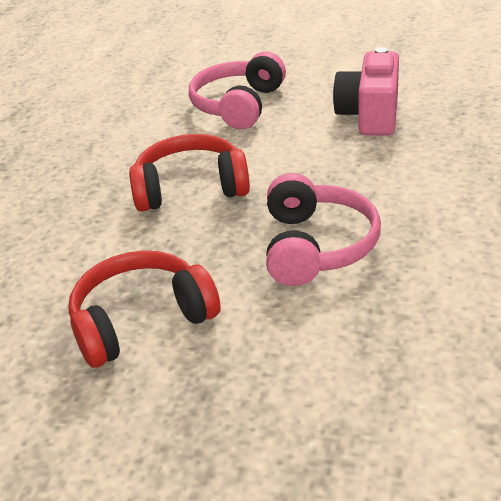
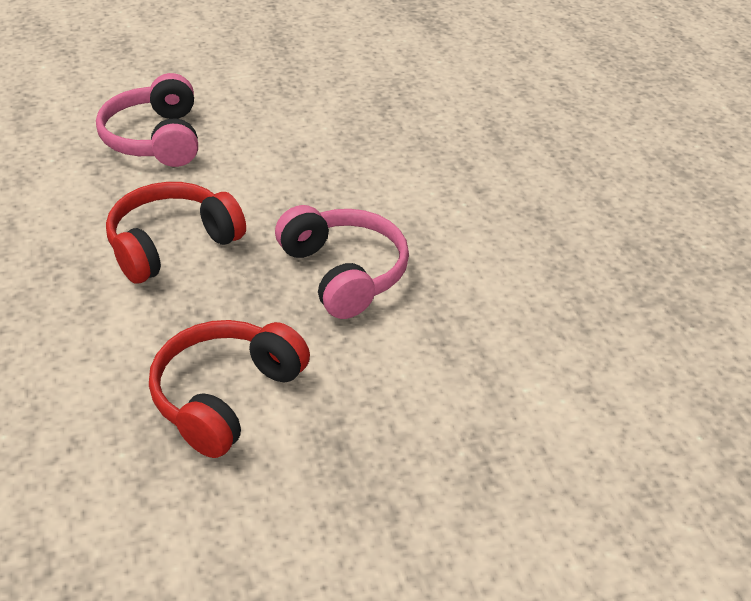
camera: 35 degrees left, 5 degrees up
(370, 116) = (303, 125): pink camera -> none

